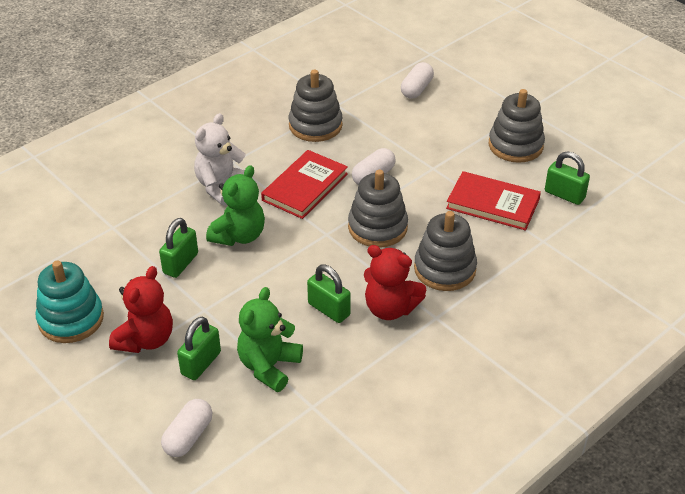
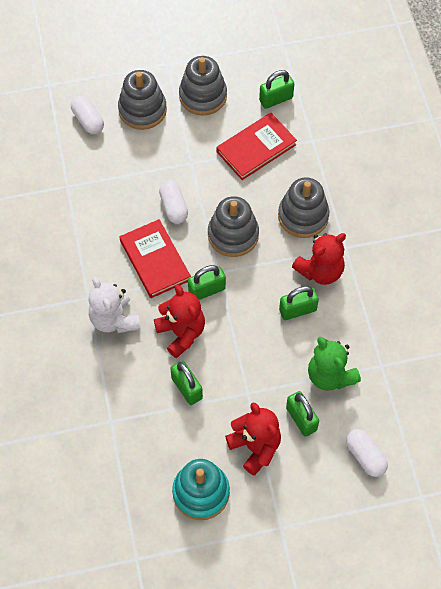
camera: 60 degrees left, 20 degrees up
(239, 236) = (181, 333): green teddy bear -> red teddy bear
(300, 234) = (207, 290): none -> green padlock
(315, 125) = (83, 215): grey stacking toy -> grey stacking toy (142, 110)

